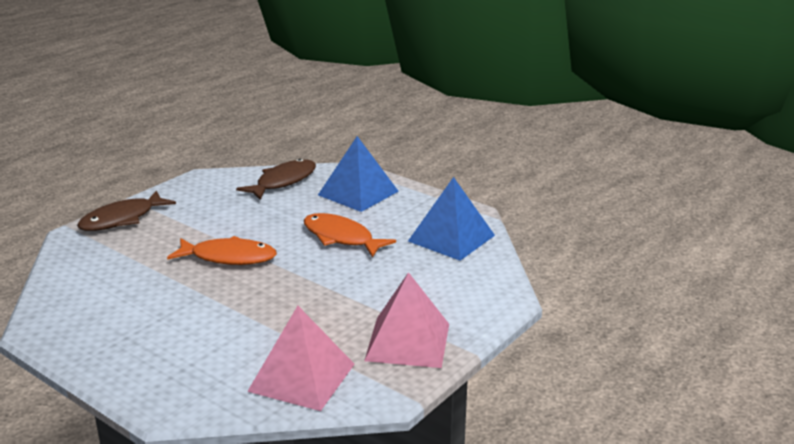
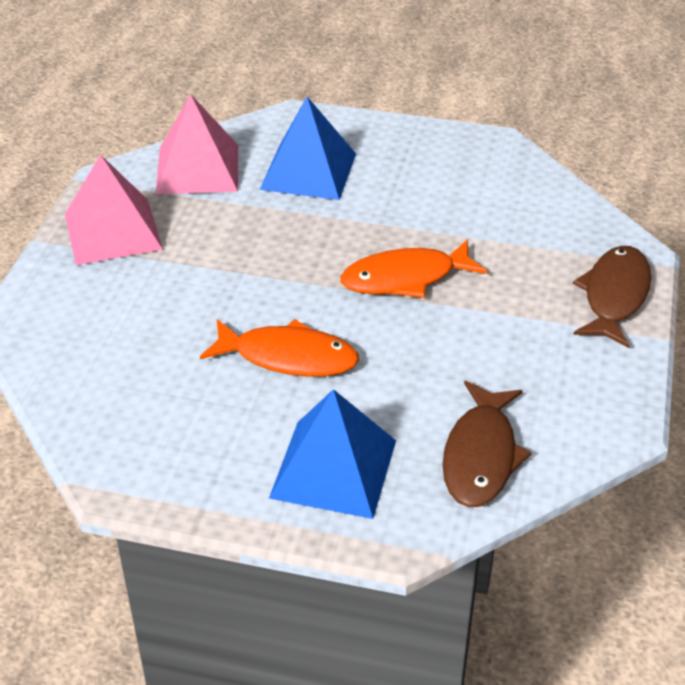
camera: 155 degrees right, 15 degrees up
(451, 238) = (127, 407): blue pyramid -> blue pyramid (308, 171)

